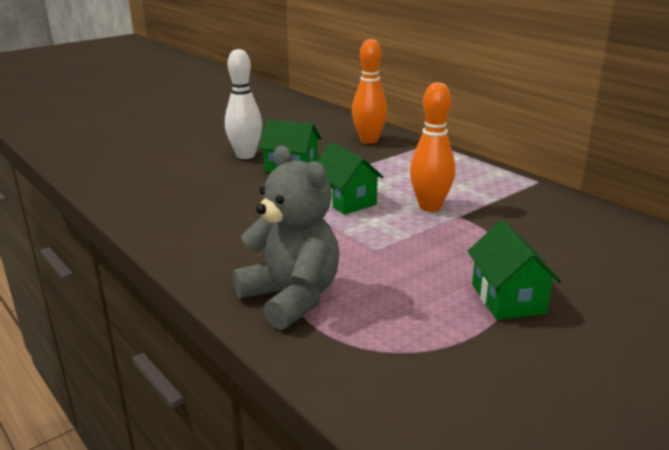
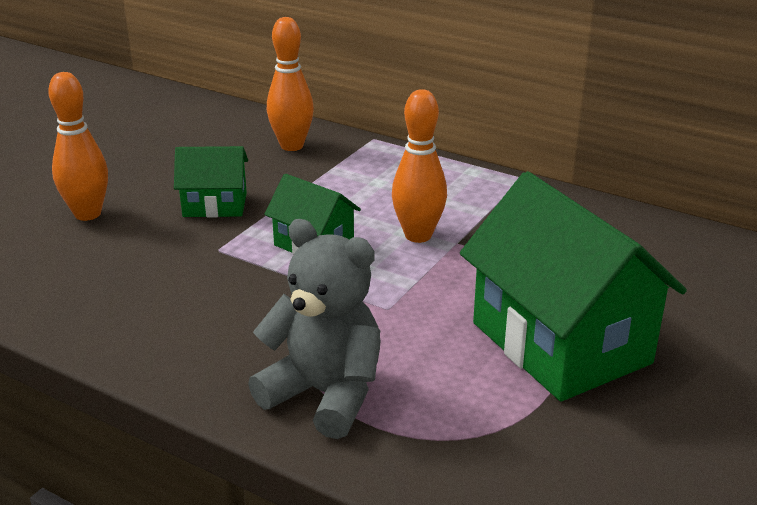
camera: 20 degrees left, 5 degrees up
(203, 161) = (87, 214): none -> orange bowling pin
(245, 155) = (141, 195): white bowling pin -> none
(508, 299) = (560, 343): green house -> green house, size x1.96

